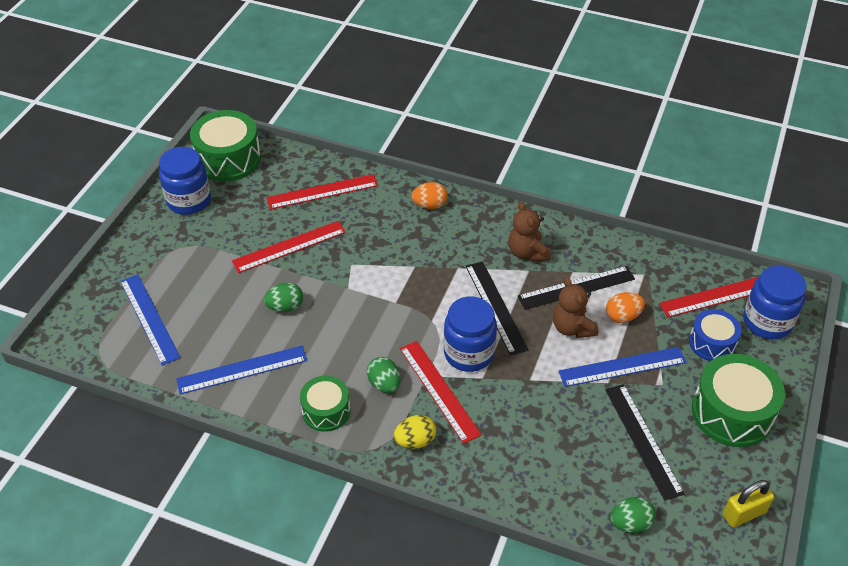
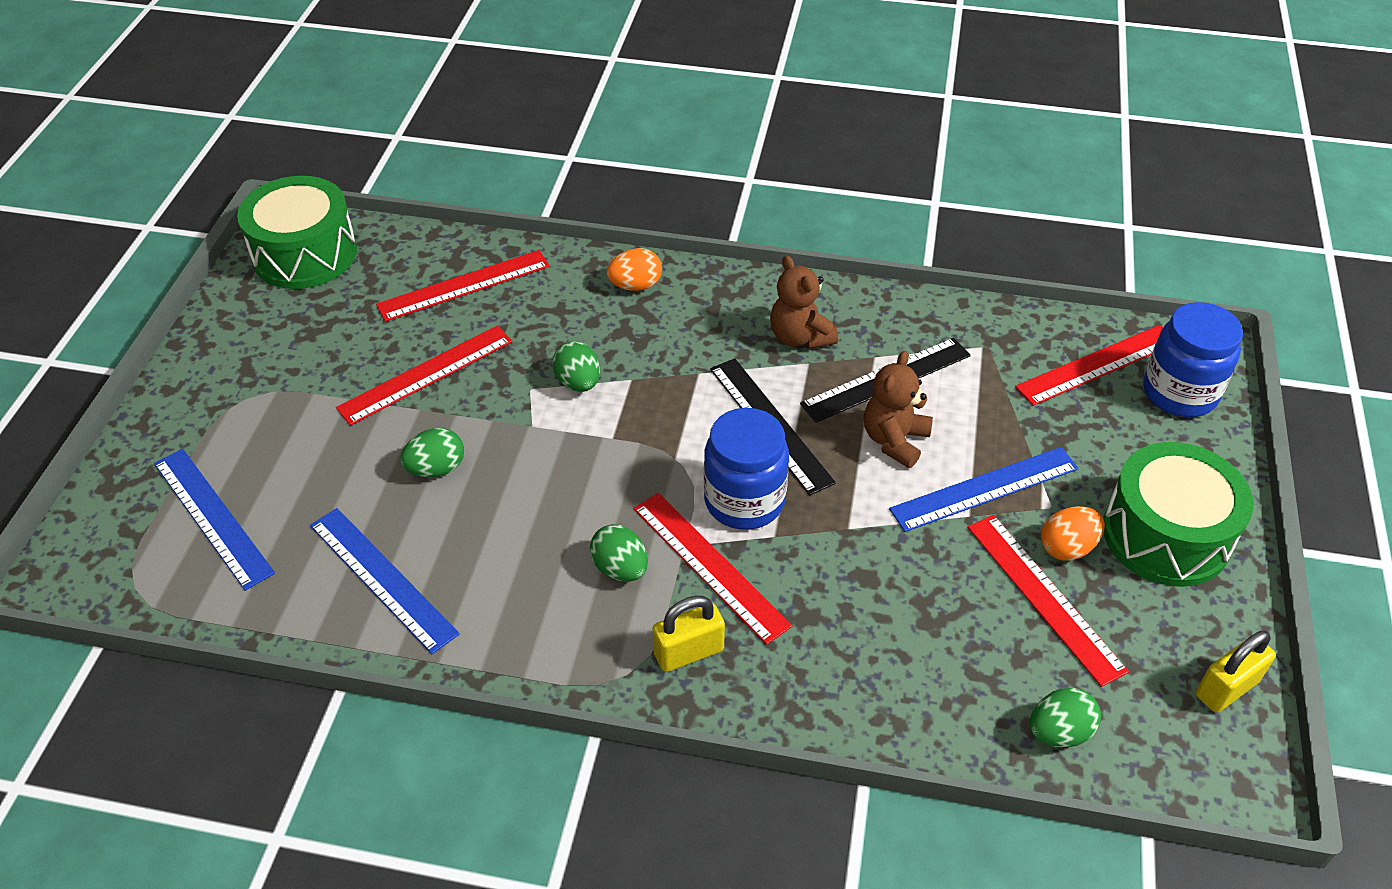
camera: 10 degrees left, 0 degrees up
(189, 201) = (251, 324): blue jar -> none
(242, 370) = (382, 578): blue ruler -> blue ruler turned 75 degrees clockwise
(326, 411) = (534, 625): green drum -> none
(381, 264) = (578, 383): none -> green egg
(415, 441) = (688, 652): yellow egg -> yellow padlock
(572, 328) = (894, 440): brown teddy bear -> brown teddy bear turned 60 degrees clockwise
(622, 316) = (966, 413): orange egg -> orange egg (1067, 547)
(643, 440) = (1044, 597): black ruler -> red ruler
(712, 343) = (1108, 435): blue drum -> none

